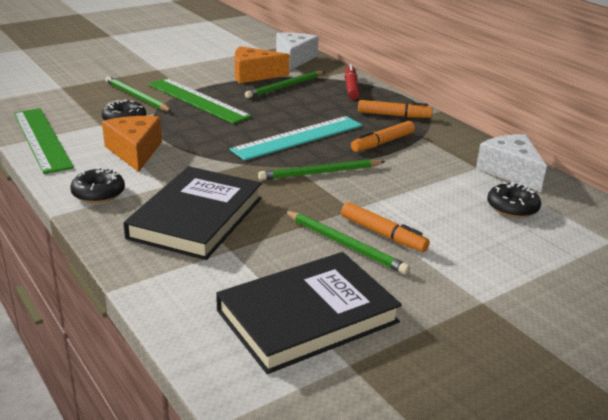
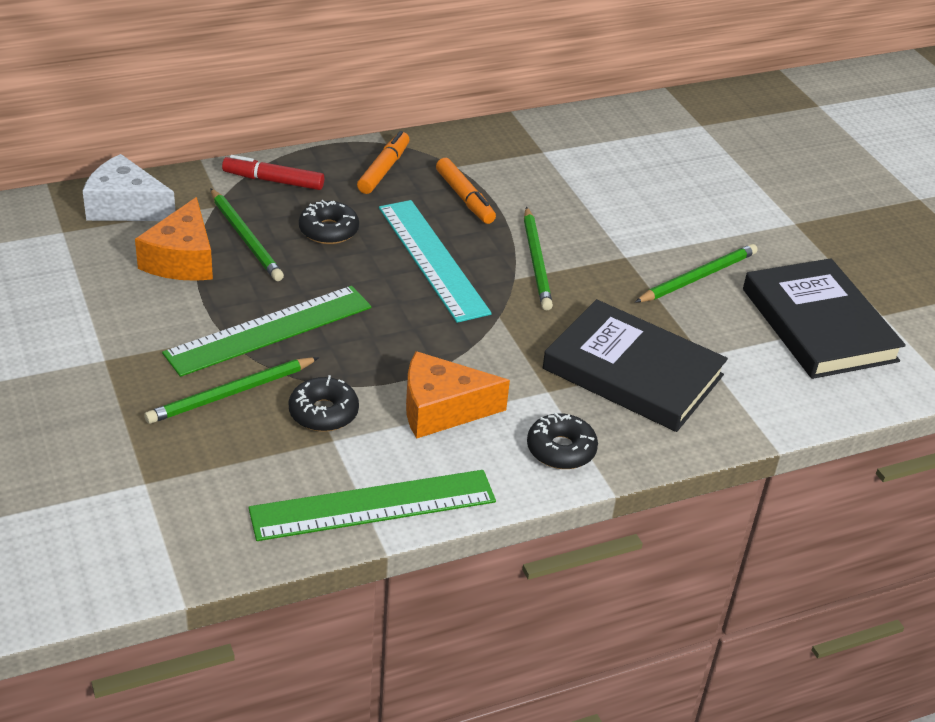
camera: 80 degrees left, 10 degrees up
(383, 234) = (680, 249): orange marker -> none
(510, 171) = (557, 134): white cheese -> none
(512, 207) = (635, 157): black donut -> black donut (328, 230)

